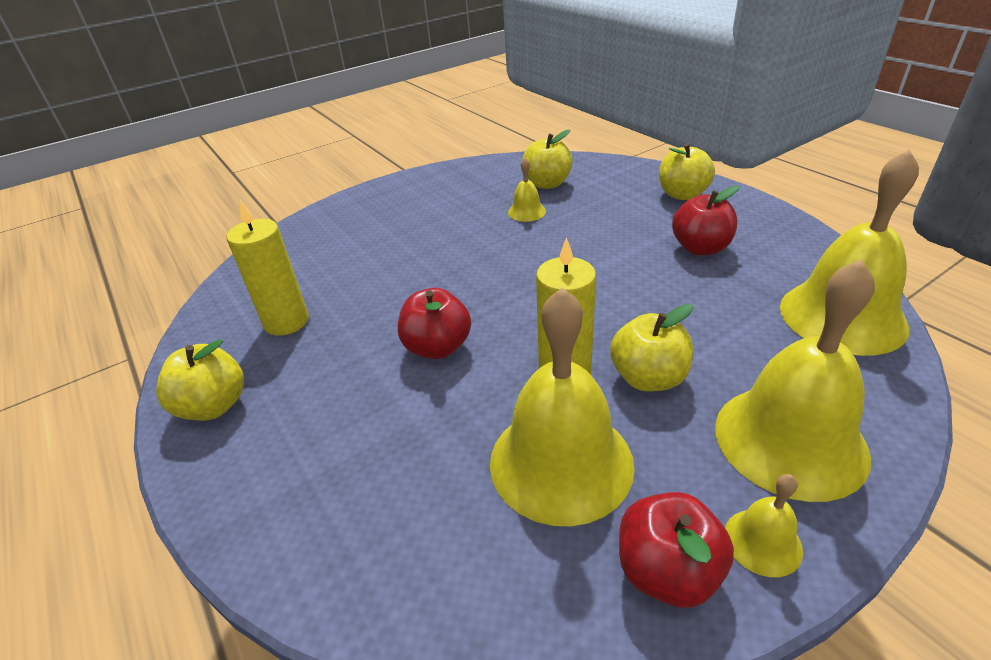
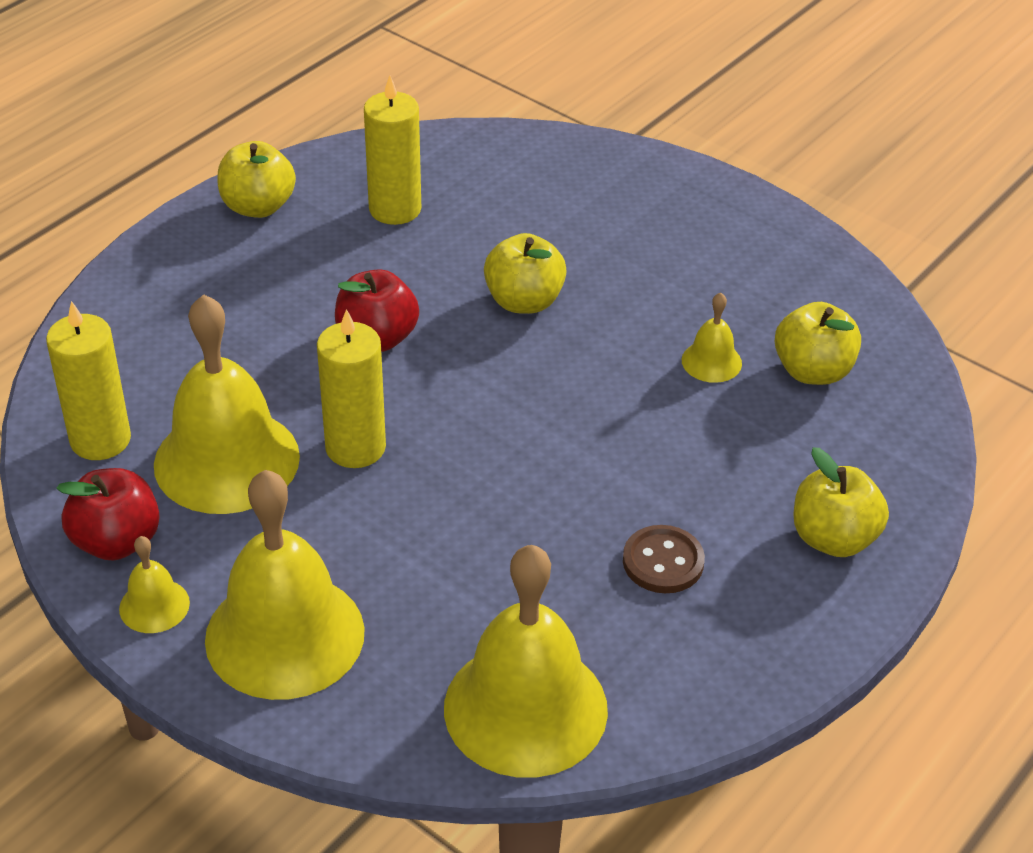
camera: 70 degrees right, 5 degrees up
(501, 576) = (100, 440): none -> yellow candle
(648, 378) = (361, 517): yellow apple -> yellow apple (524, 301)
(700, 248) = (663, 562): red apple -> brown button

